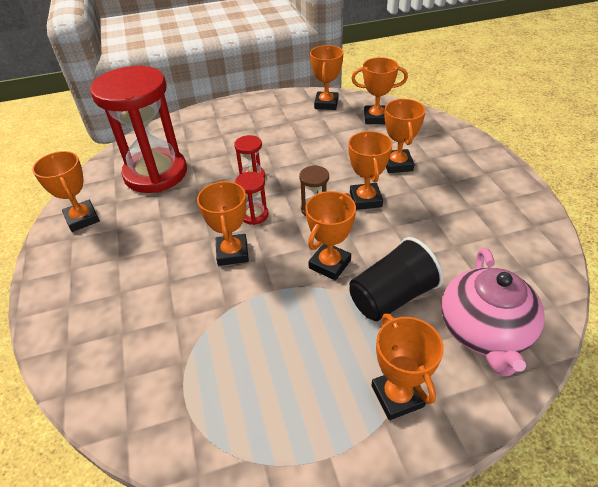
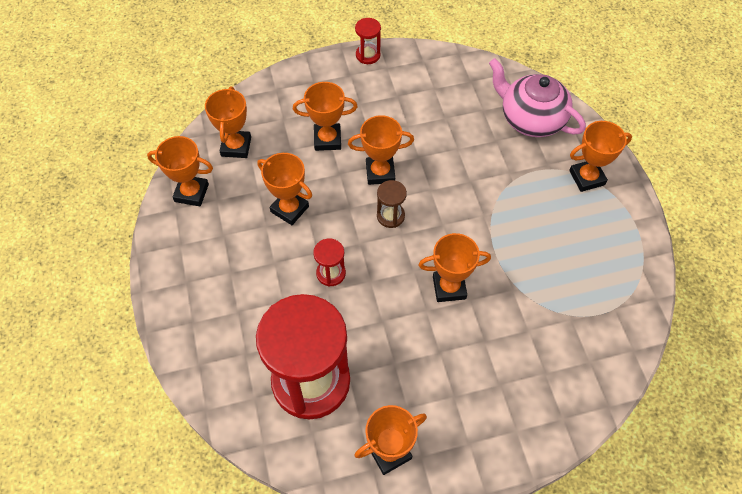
camera: 90 degrees left, 15 degrees up
(254, 215) = (395, 270): red hourglass -> red hourglass (368, 55)
(329, 264) = (465, 208): orange trophy -> orange trophy (289, 209)
(391, 297) = (501, 169): black cup -> none
(484, 331) = (531, 119): pink teapot -> pink teapot turned 150 degrees counterclockwise

